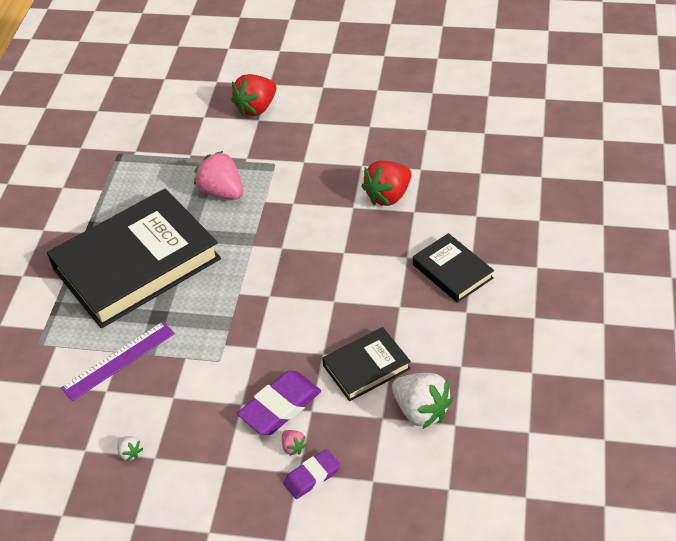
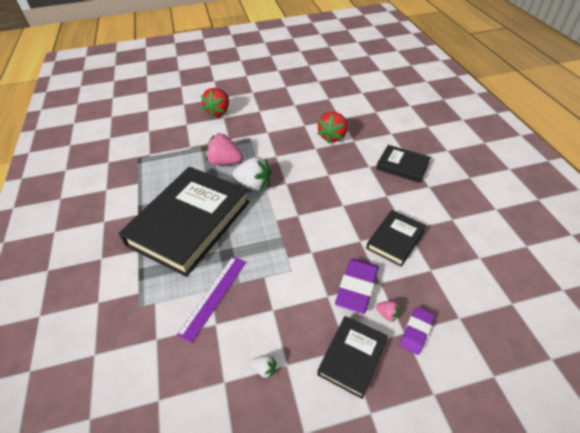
camera: 25 degrees left, 0 degrees up
(225, 475) = (352, 357): none -> black book
(421, 411) = (452, 256): white strawberry -> white strawberry (254, 185)

